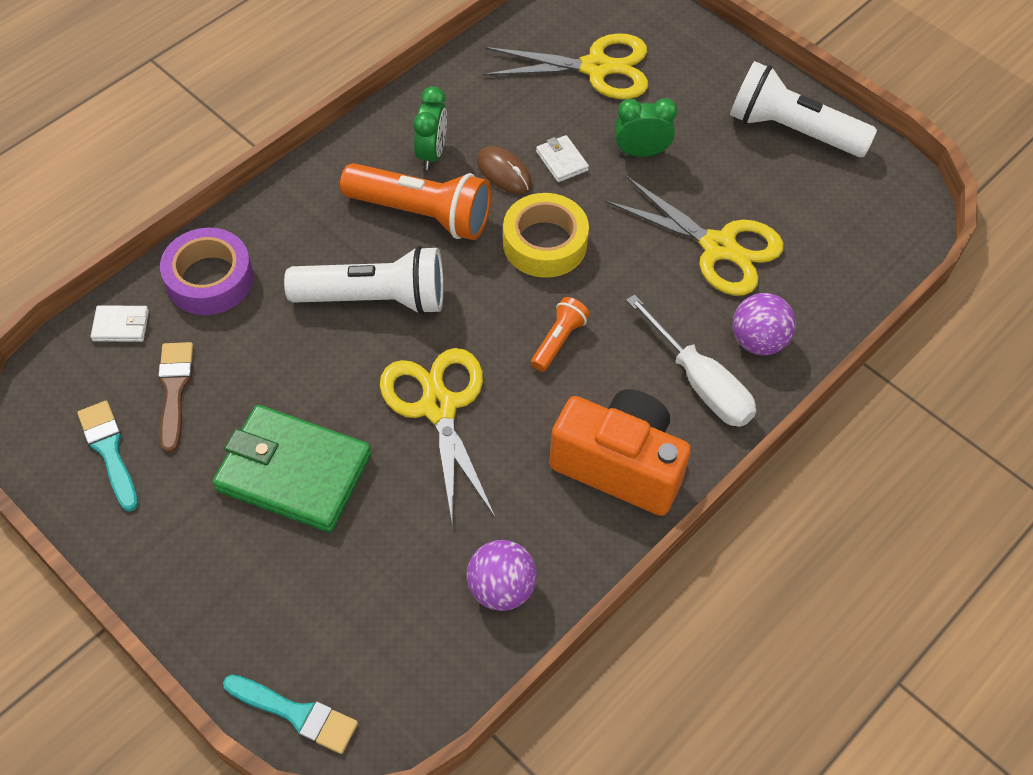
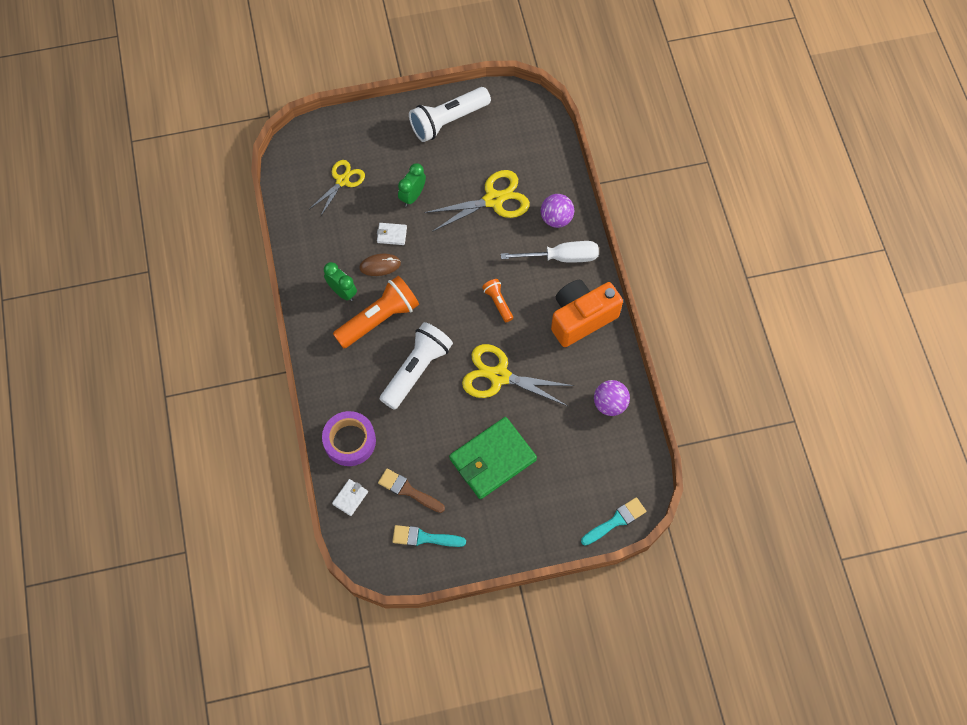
camera: 55 degrees left, 10 degrees up
(544, 243) = (437, 274): yellow tape -> none
(596, 68) = (342, 181): yellow scissors -> yellow scissors, size x0.65

